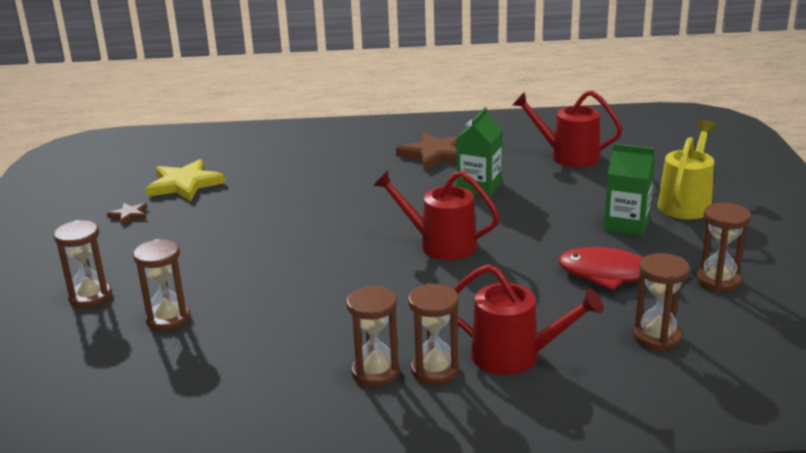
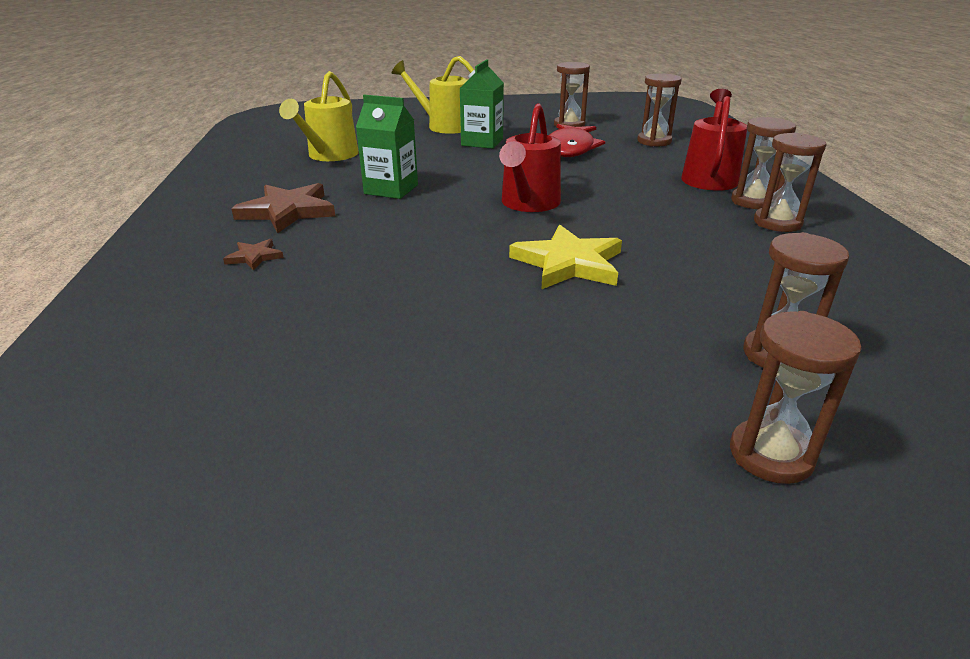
camera: 95 degrees left, 5 degrees up
(129, 215) = (436, 480): brown star -> brown star (254, 257)
(184, 184) = (297, 422): yellow star -> yellow star (568, 263)
(568, 156) = (329, 156): red watering can -> yellow watering can

